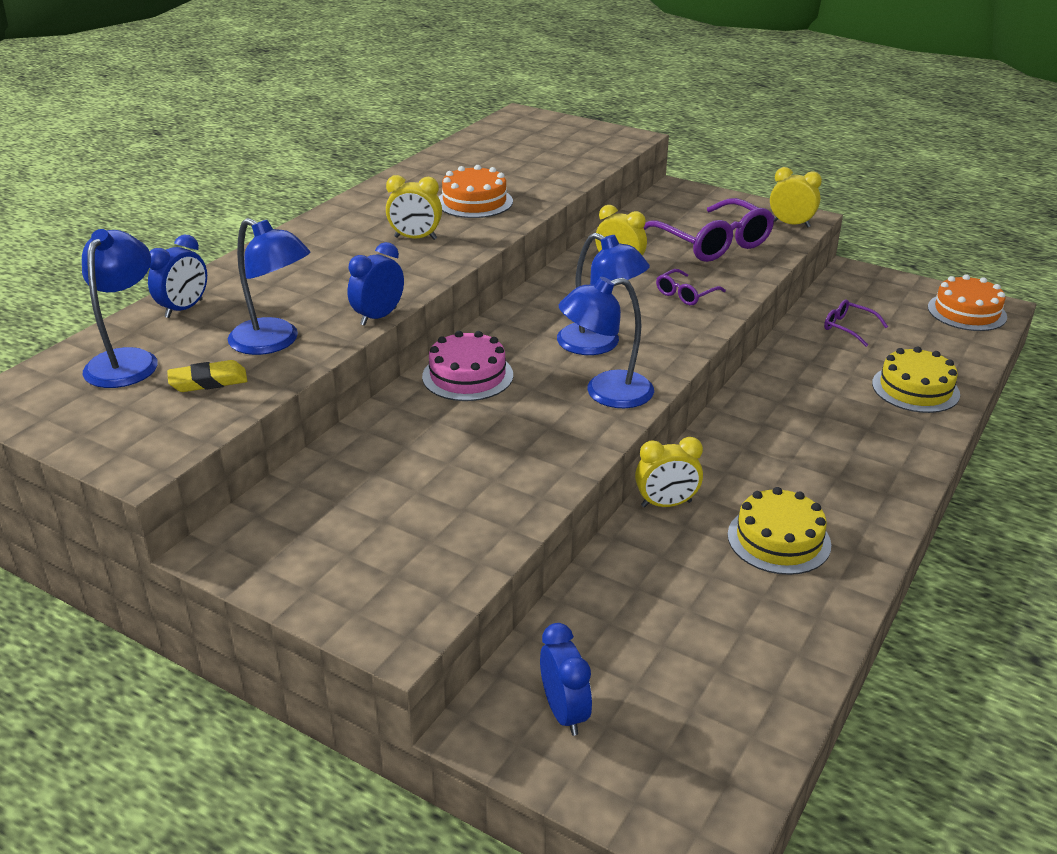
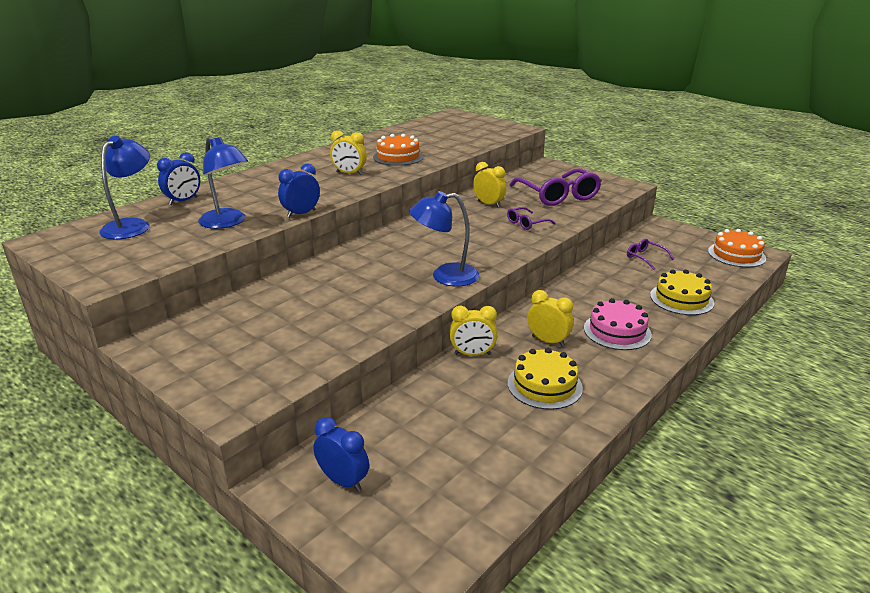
camera: 10 degrees right, 5 degrees down
(208, 381) = (173, 240): yellow eraser -> none
(467, 376) = (357, 258): pink cake -> pink cake (617, 331)
(564, 712) = (343, 481): blue clock -> blue clock turned 45 degrees counterclockwise
(599, 344) = (454, 247): blue lamp -> none
(791, 224) = (617, 188): yellow clock -> yellow clock (548, 341)

